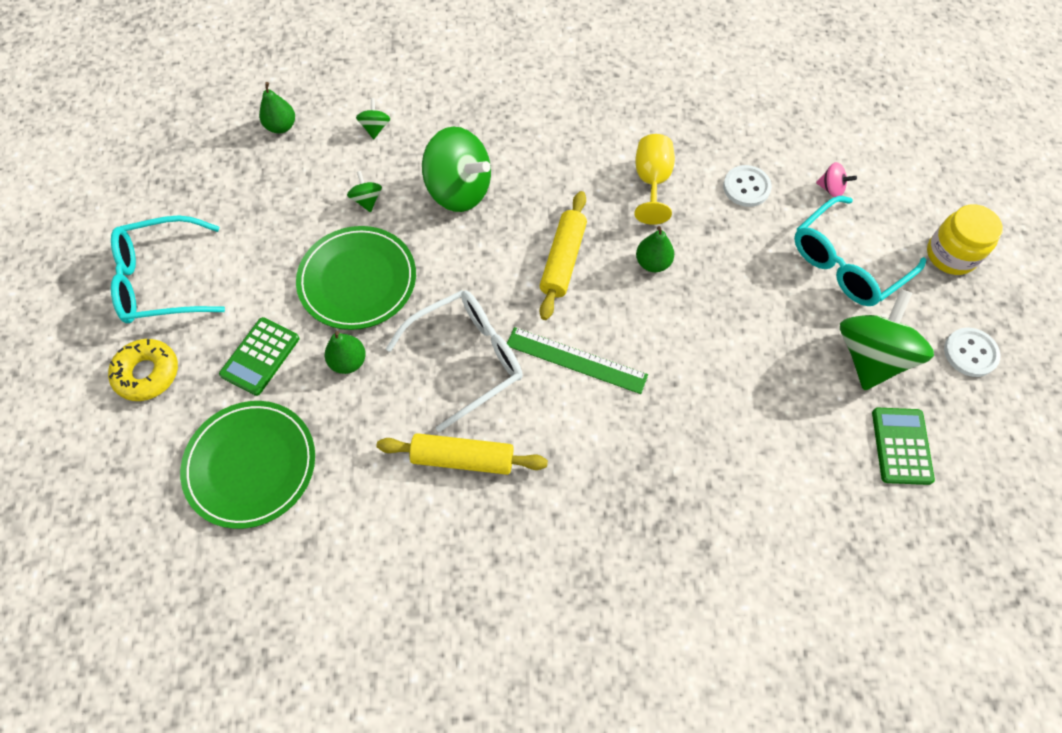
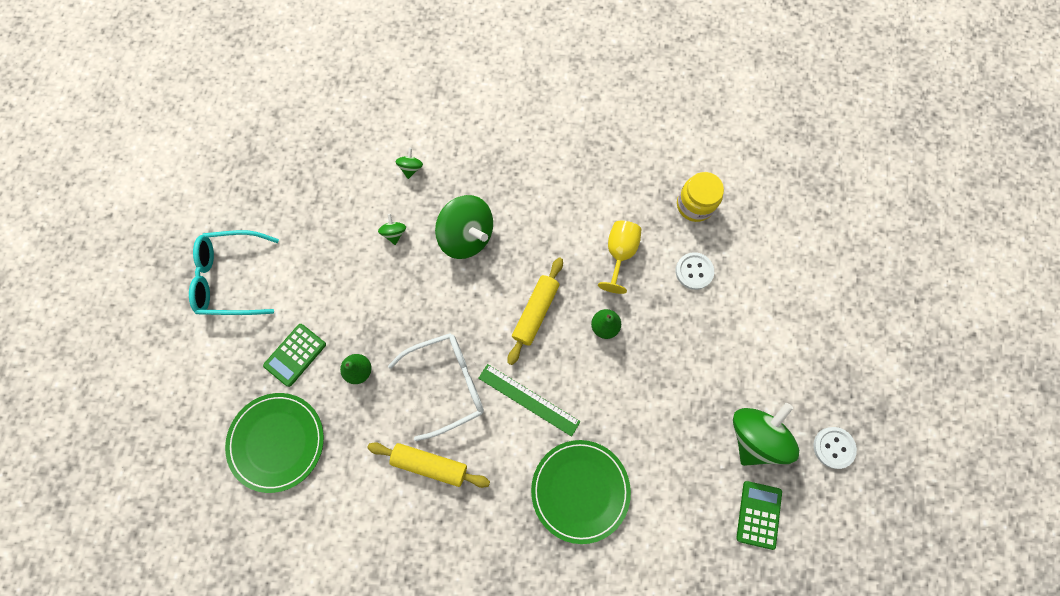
camera: 10 degrees right, 10 degrees up
(147, 373) = (212, 354): yellow donut -> none
(281, 126) = (338, 155): green pear -> none
(357, 280) = (376, 303): green plate -> green plate (580, 490)
(831, 189) = (762, 284): pink spinning top -> none
(847, 262) = (758, 352): turquoise glasses -> none
(951, 255) = (842, 360): yellow jar -> yellow jar (695, 205)

